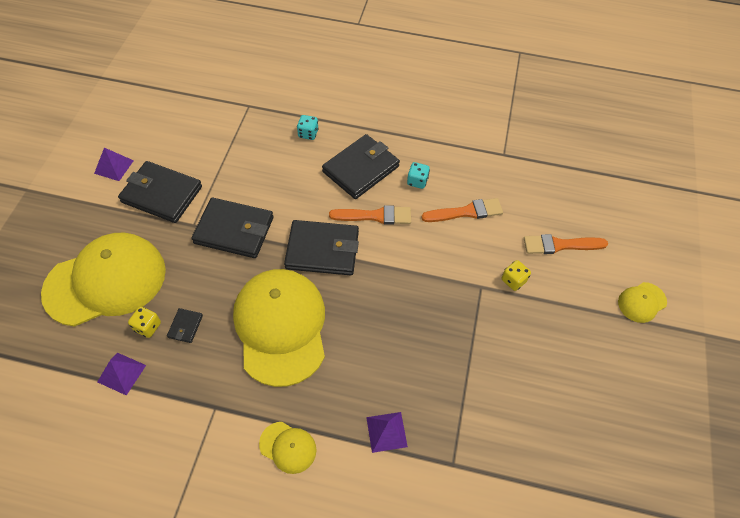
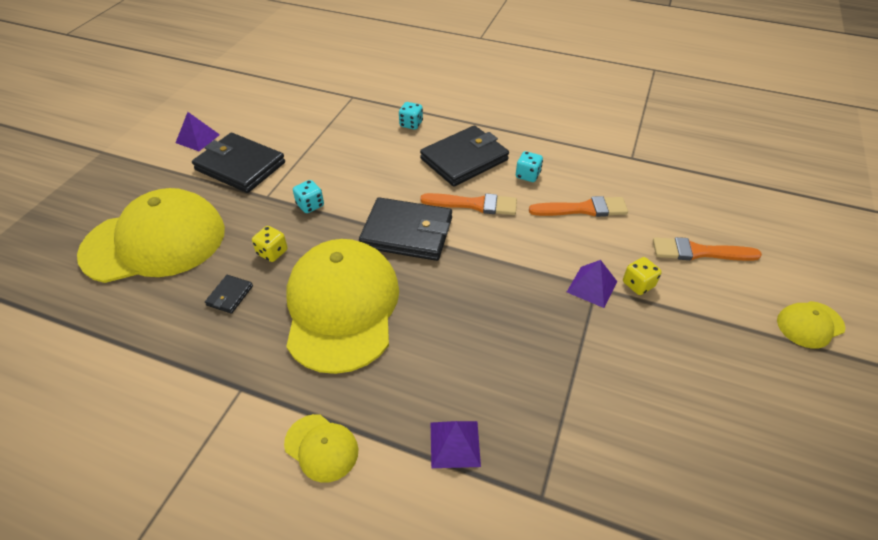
camera: 10 degrees right, 10 degrees down
(121, 373) = (141, 338): purple pyramid -> purple pyramid (592, 286)
(147, 327) = (186, 292): yellow dice -> yellow dice (272, 252)
(234, 230) = (310, 205): black wallet -> turquoise dice

